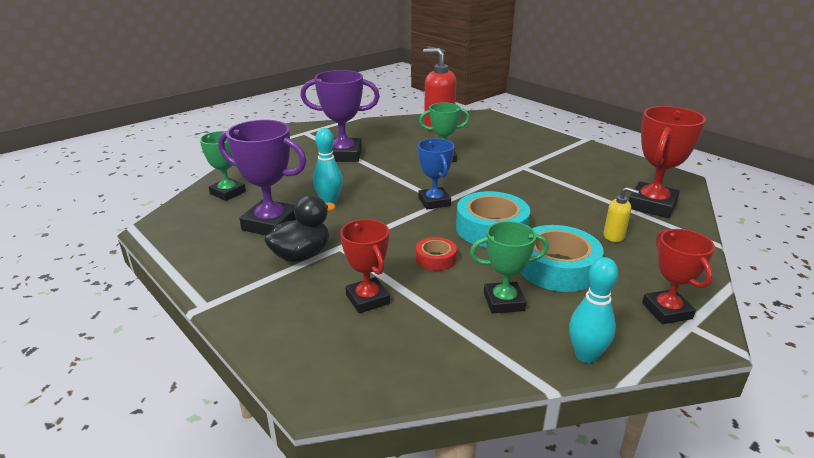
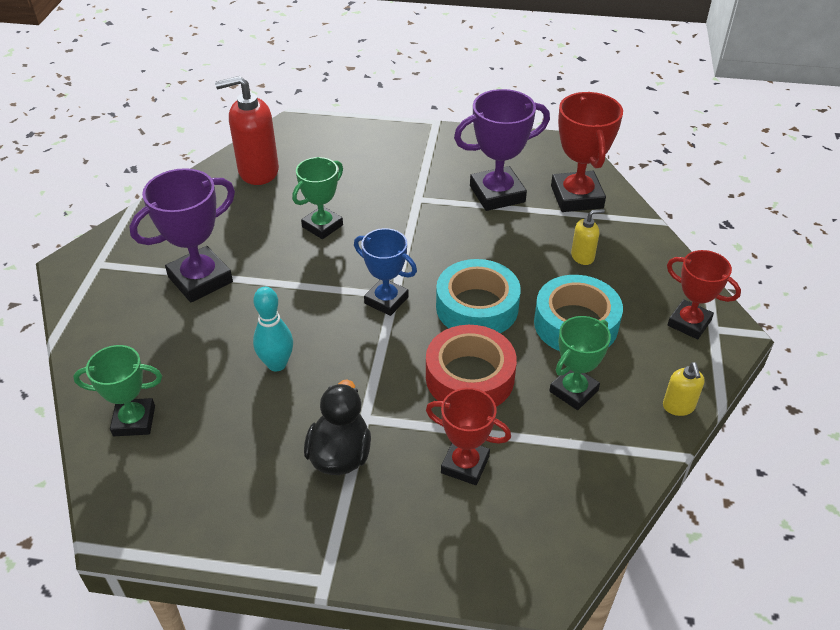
camera: 40 degrees left, 15 degrees up
(271, 224) = (252, 435): purple trophy -> purple trophy (497, 194)
(435, 259) = (469, 377): red tape -> red tape, size x1.91
(586, 355) = (678, 406): turquoise bowling pin -> yellow soap dispenser

